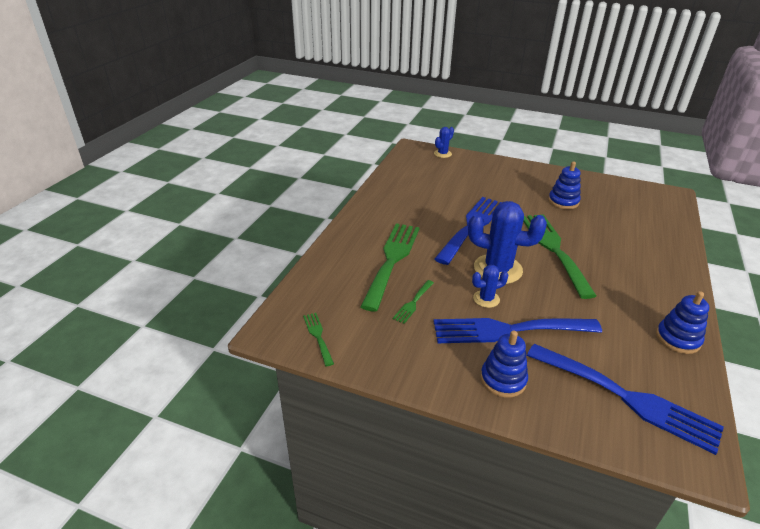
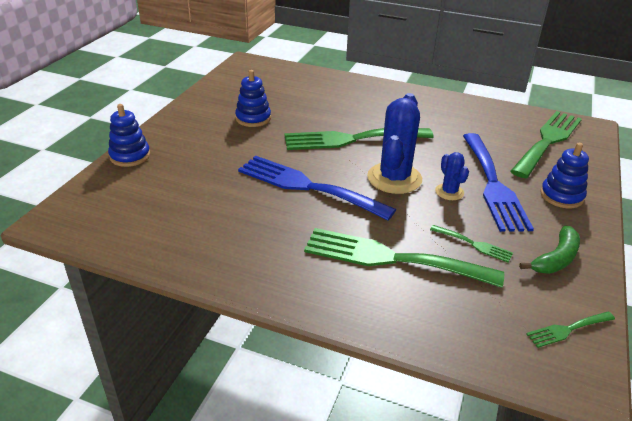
camera: 90 degrees left, 0 degrees up
(399, 349) = (555, 259): none -> green banana
(442, 154) = (91, 192): blue cactus -> none
(628, 398) = (548, 141): blue fork -> green fork
(678, 339) = (469, 107): blue stacking toy -> blue stacking toy (130, 156)

